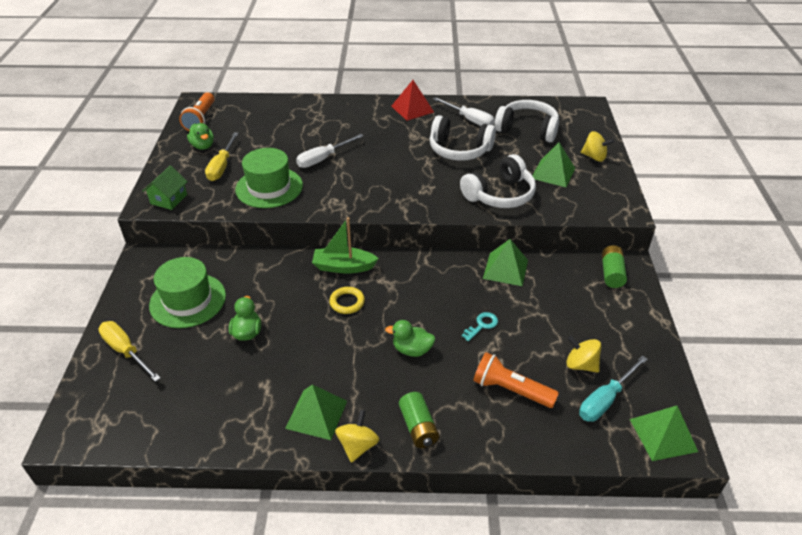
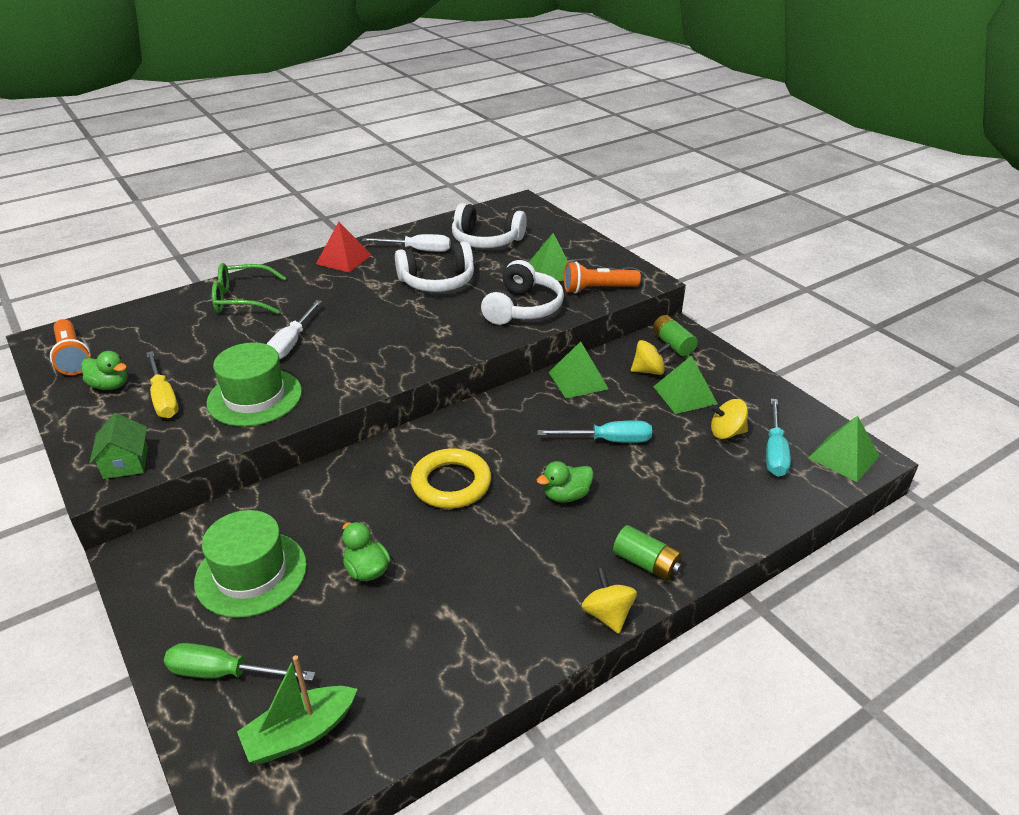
camera: 35 degrees left, 5 degrees down
(126, 351) = (224, 673): yellow screwdriver -> green screwdriver
(316, 414) = (534, 609): green pyramid -> green pyramid (685, 395)
(323, 115) = (242, 299): none -> green glasses
(343, 267) = (410, 450): green boat -> green boat (300, 733)
(347, 302) = (451, 483): yellow ring -> yellow ring, size x1.75
(482, 325) = (608, 440): turquoise key -> turquoise screwdriver
(511, 389) = (692, 484): orange flashlight -> orange flashlight (597, 289)
(527, 129) = (486, 240): white headphones -> white headphones turned 150 degrees counterclockwise
(594, 157) = (573, 244): yellow spinning top -> yellow spinning top (648, 371)

